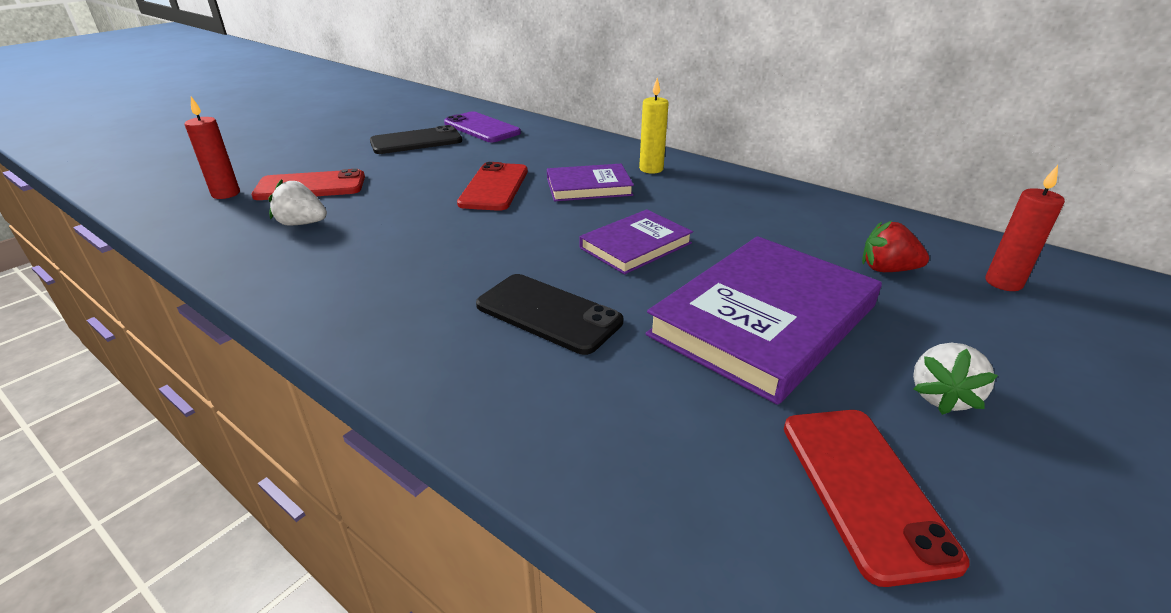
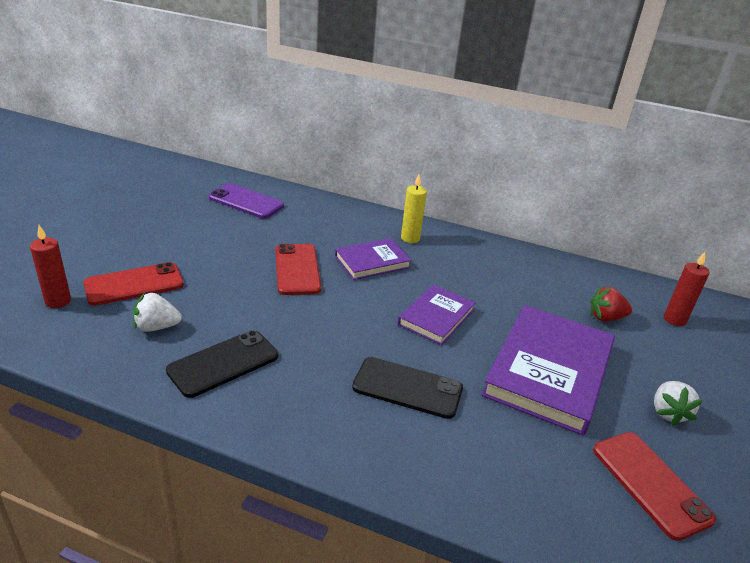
camera: 20 degrees left, 0 degrees up
(416, 141) = (196, 222): black phone -> black phone (223, 363)

